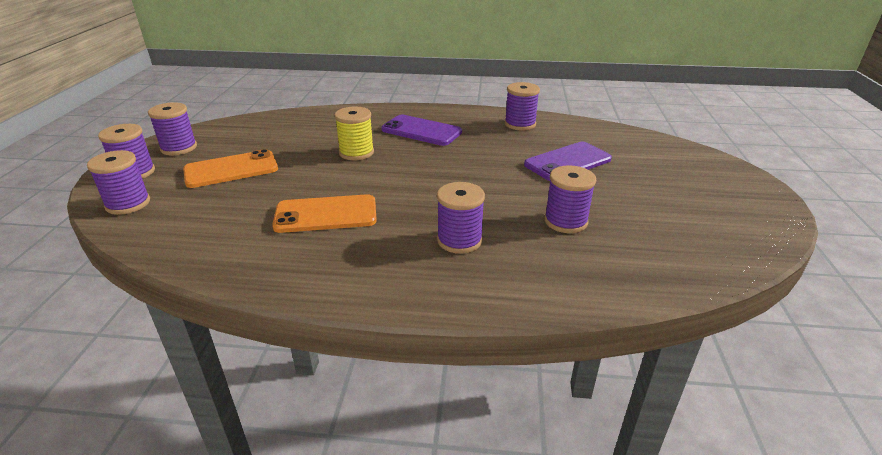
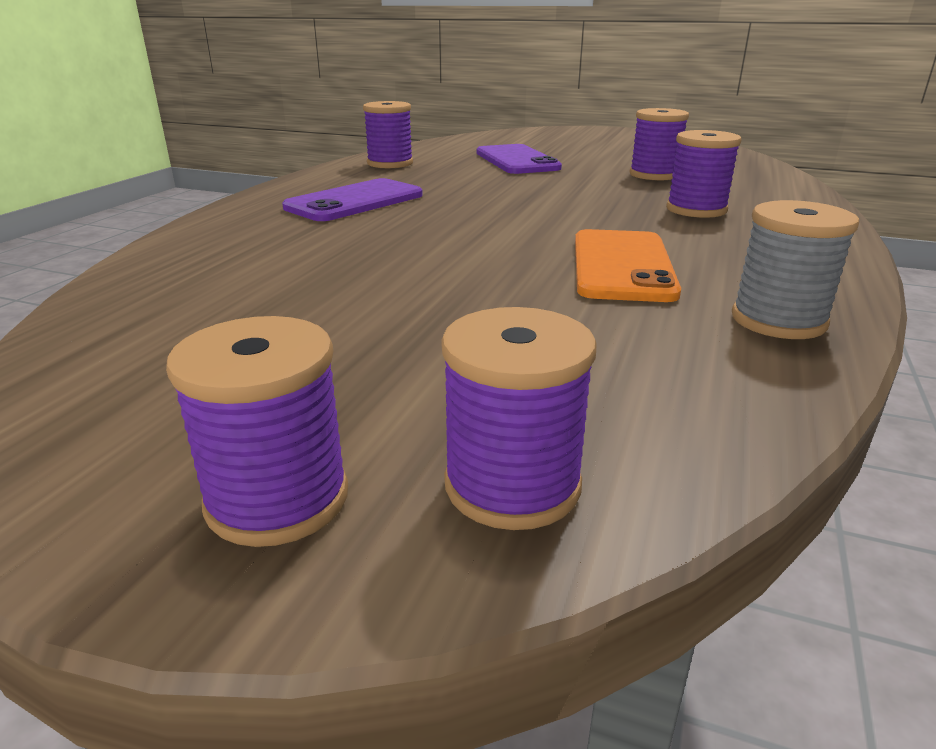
camera: 75 degrees left, 5 degrees down
(179, 148) = (149, 425): purple spool -> none
(231, 170) = (384, 342): orange phone -> none
(247, 261) = (778, 320): none -> grey spool
(356, 153) = (399, 239): yellow spool -> none

